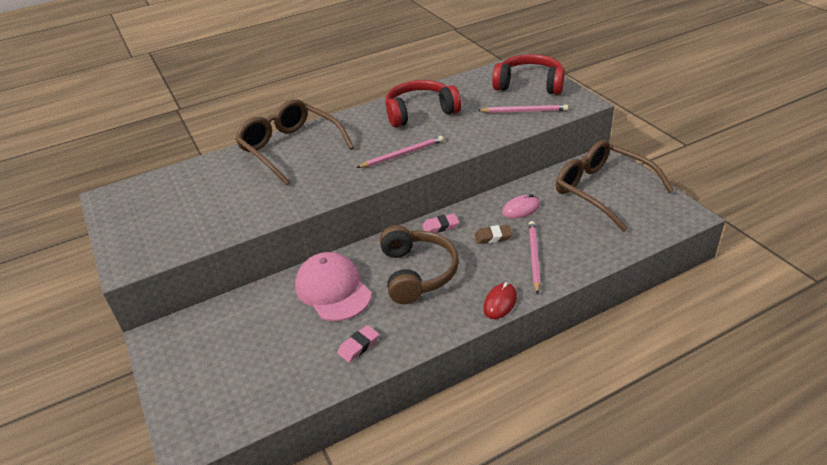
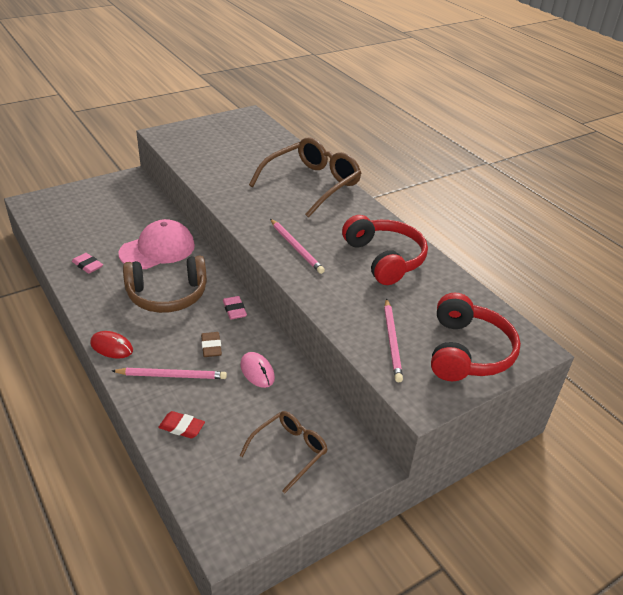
camera: 80 degrees right, 0 degrees up
(593, 245) = (182, 427): none -> red eraser
(602, 190) = (289, 451): brown glasses -> brown glasses, size x0.56

